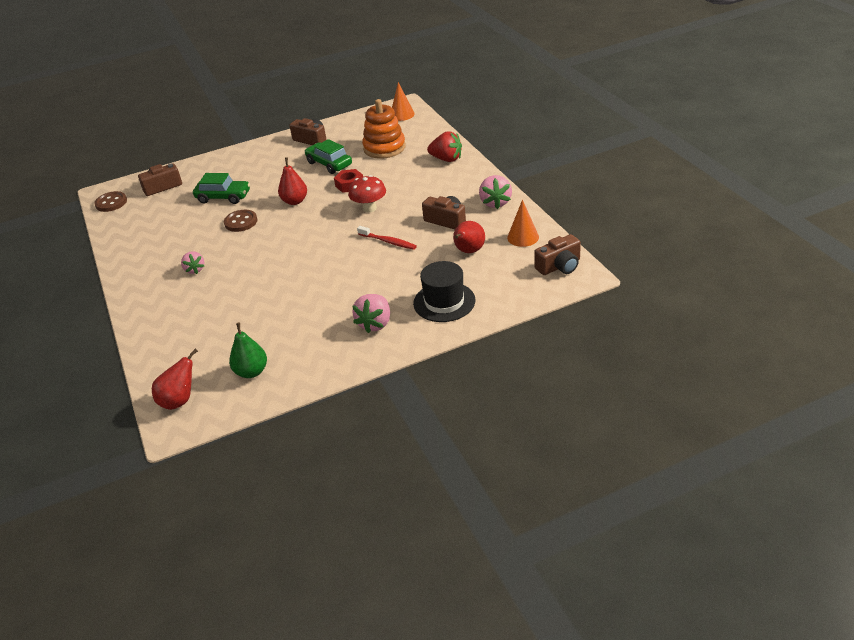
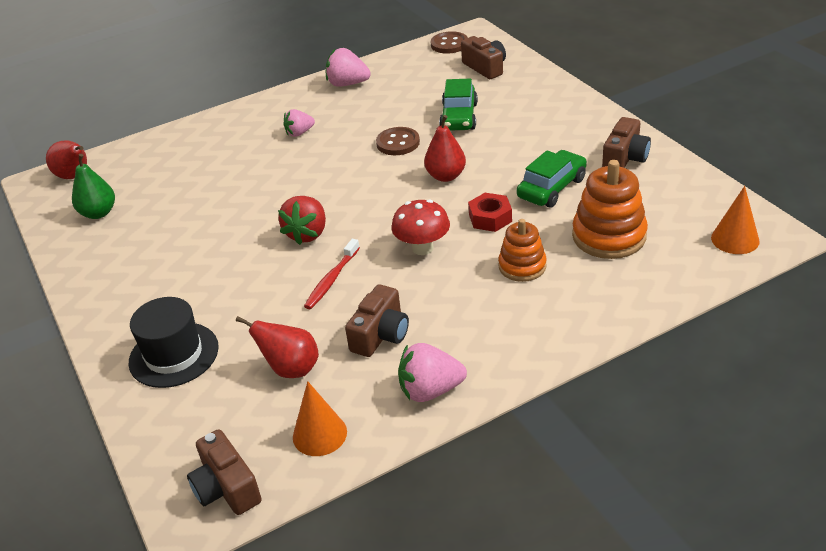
camera: 85 degrees right, 0 degrees up
(375, 323) = (149, 294): pink strawberry -> pink strawberry (347, 84)
(400, 174) = (522, 266): none -> orange stacking toy
(446, 159) = (577, 314): red strawberry -> red strawberry (307, 234)

